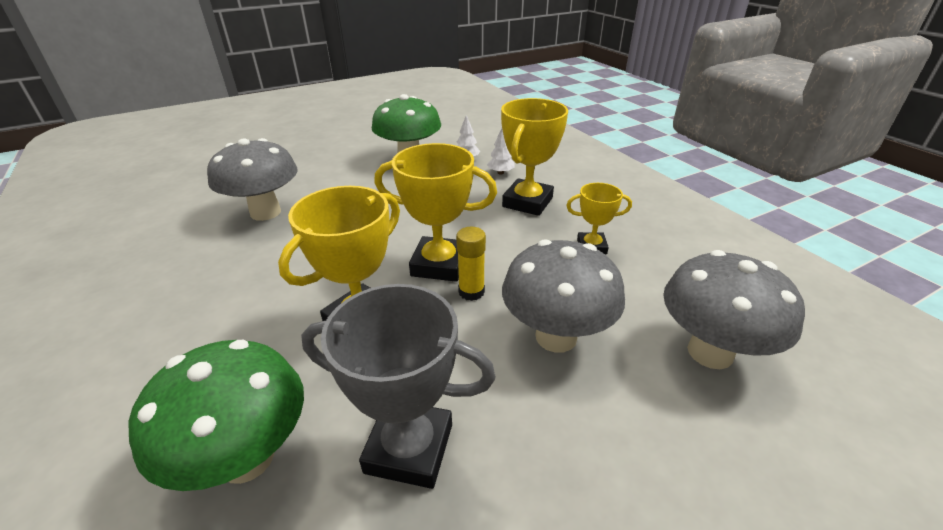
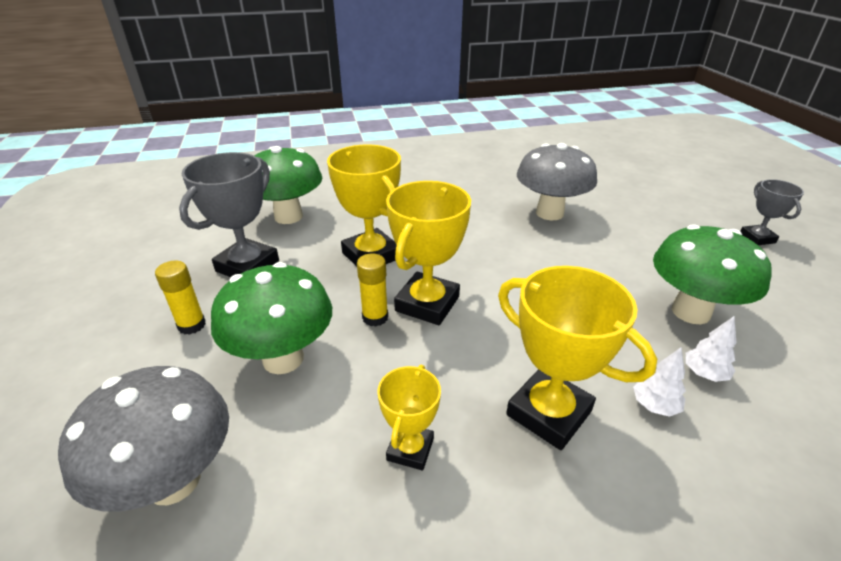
camera: 105 degrees right, 0 degrees up
(314, 134) = (757, 238): none -> grey trophy
(554, 448) = (192, 325): none -> yellow glue stick
(556, 337) = (283, 359): grey mushroom -> green mushroom

